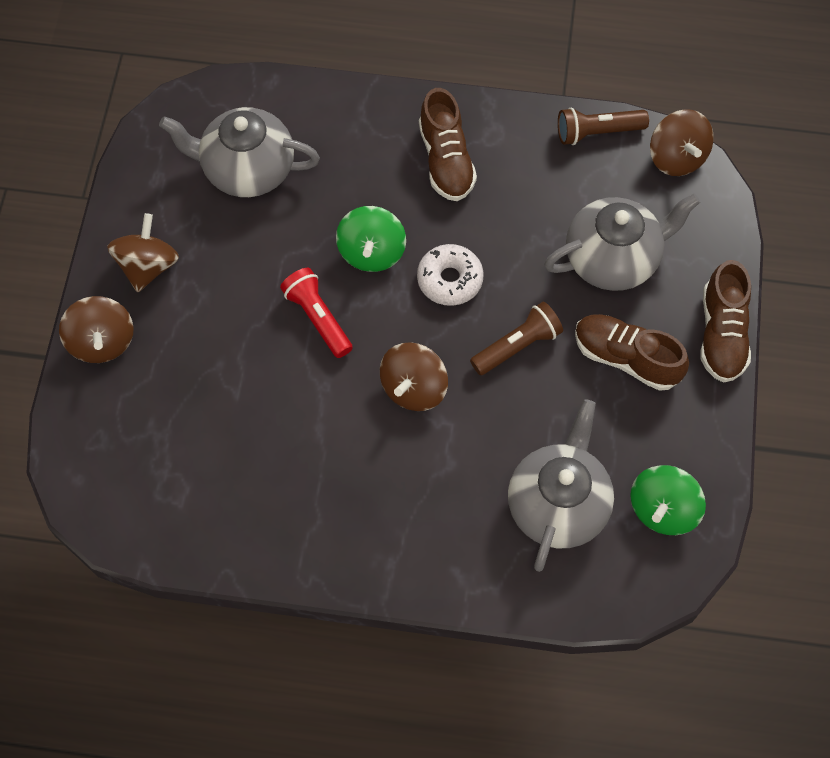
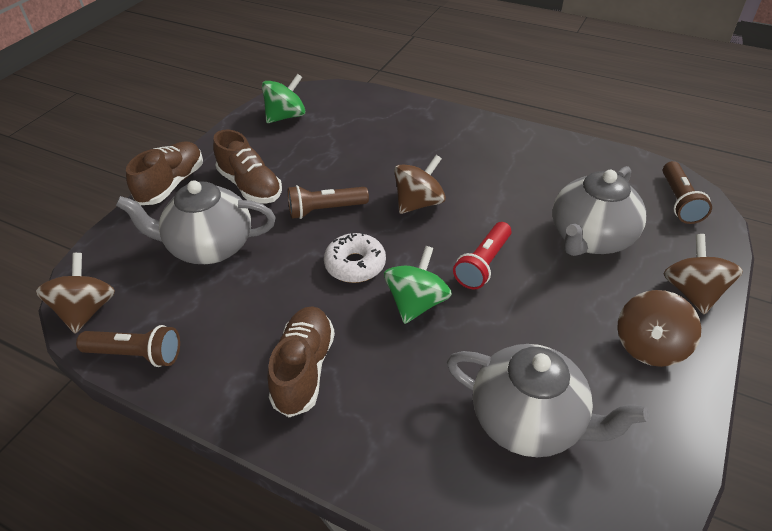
camera: 160 degrees left, 20 degrees down
(104, 480) = (678, 201): none -> brown flashlight
(318, 318) = (483, 264): red flashlight -> red flashlight turned 45 degrees clockwise
(558, 505) = (349, 130): grey teapot -> grey teapot (590, 238)

